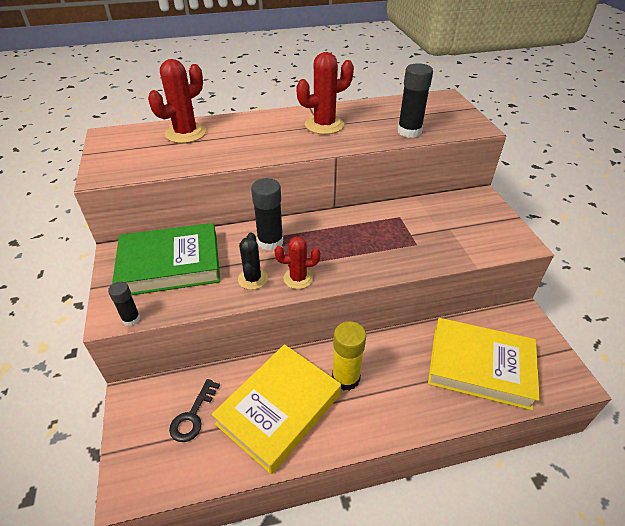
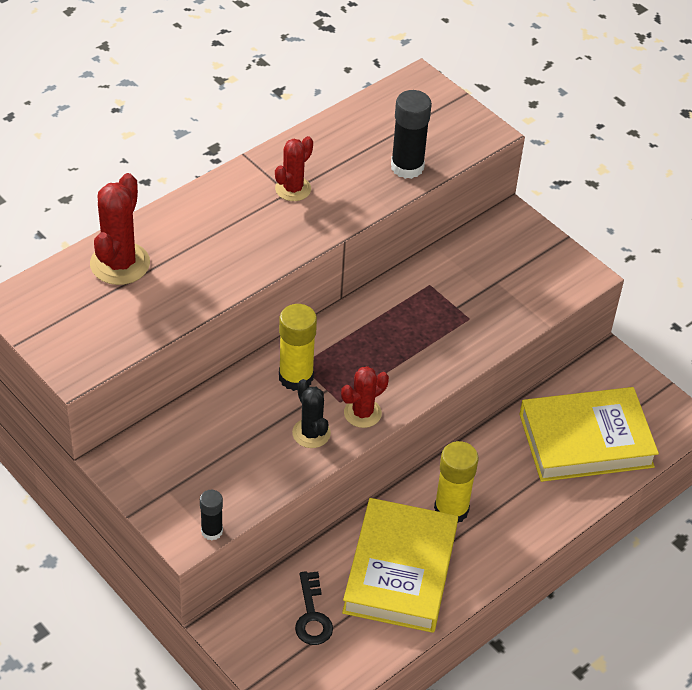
camera: 30 degrees left, 5 degrees up
(170, 264) = (198, 452): green book -> none
(270, 242) = (296, 377): black glue stick -> yellow glue stick
(324, 125) = (293, 189): red cactus -> red cactus, size x0.64

